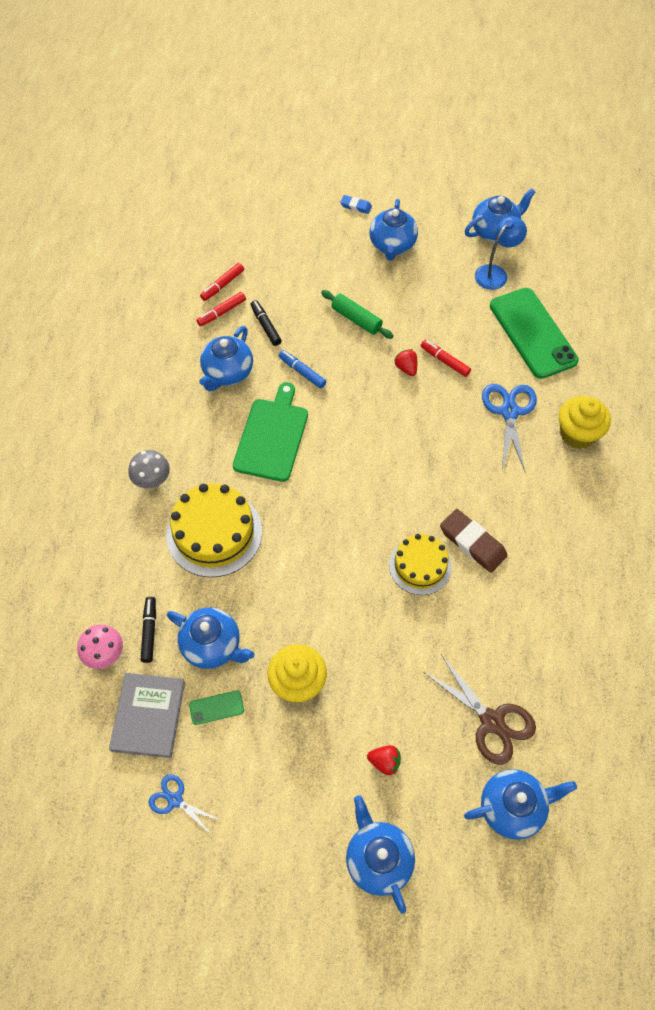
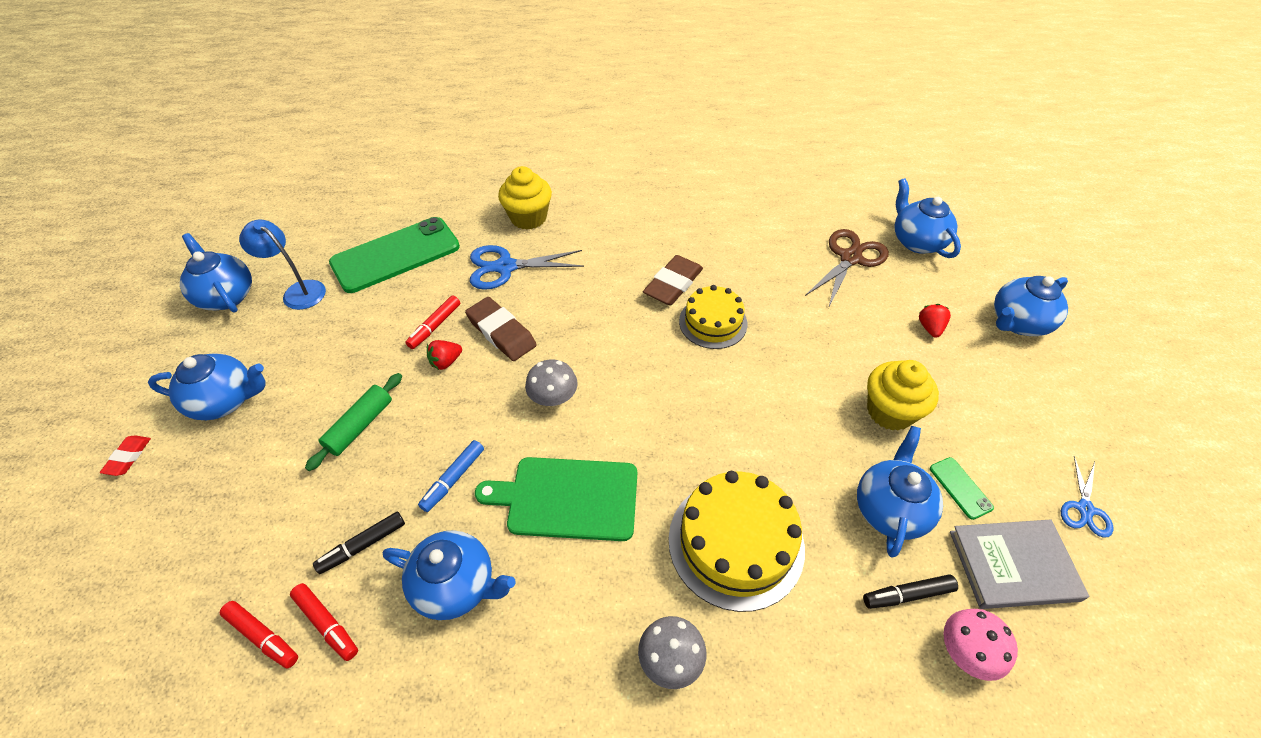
camera: 100 degrees left, 10 degrees down
(356, 206) = (128, 457): blue eraser -> red eraser
(359, 435) = (553, 397): none -> grey mushroom
(431, 405) = (501, 332): none -> brown eraser

